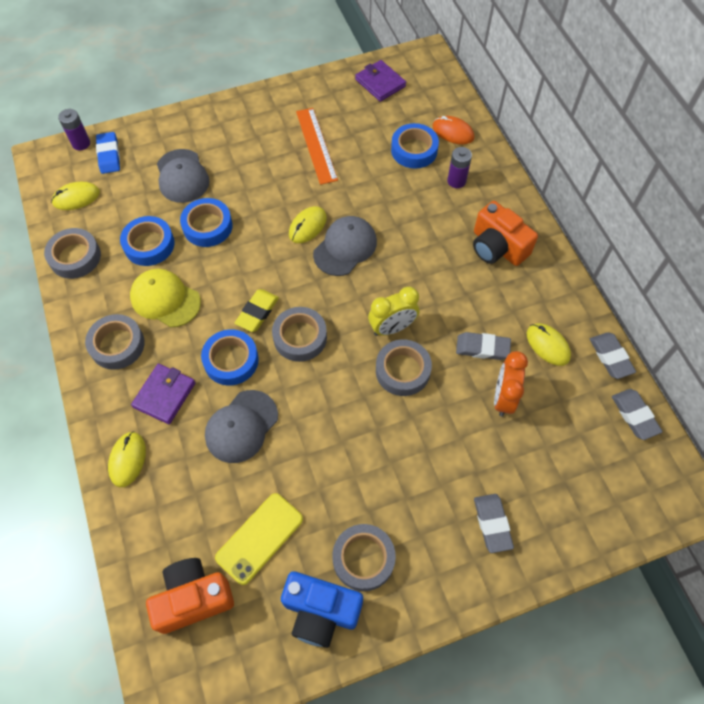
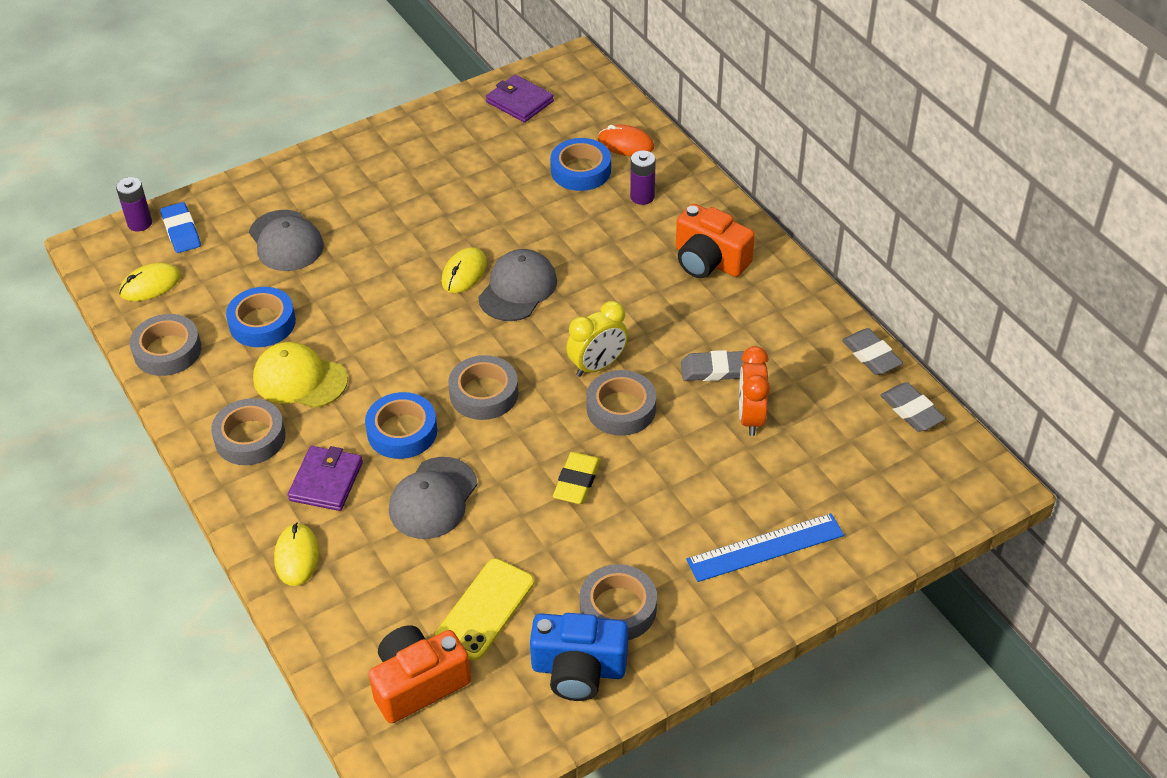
camera: 10 degrees left, 15 degrees down
(207, 226) = (334, 292): blue tape -> none
(257, 312) = (422, 375): yellow eraser -> yellow eraser (576, 481)
(316, 145) = (453, 182): orange ruler -> none
(492, 524) = (765, 547): grey eraser -> blue ruler
(547, 345) = (793, 355): yellow mouse -> none

